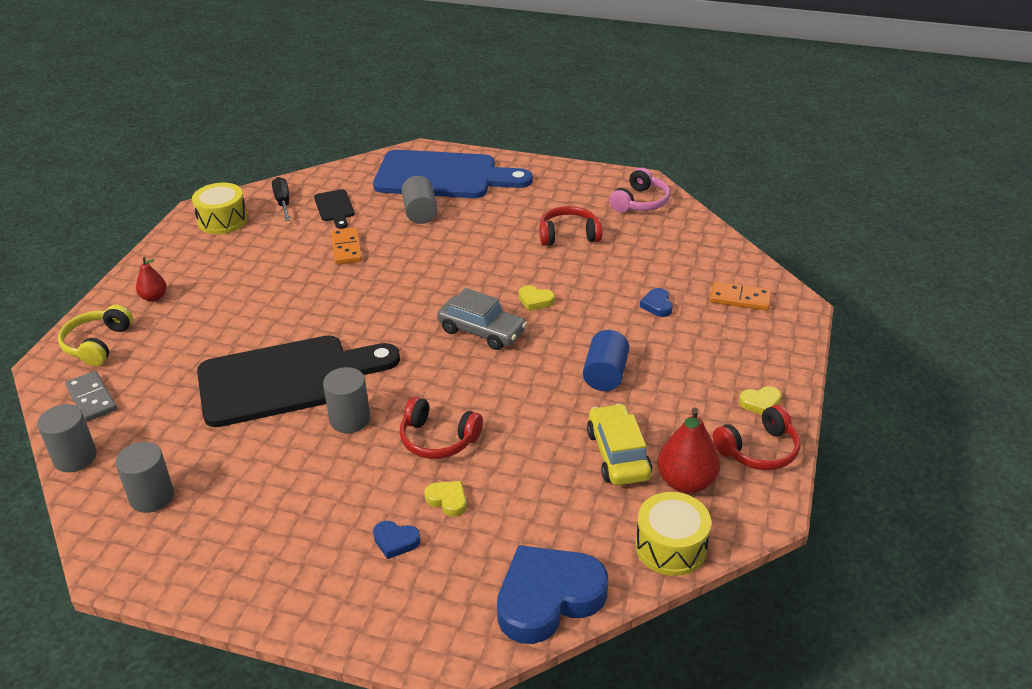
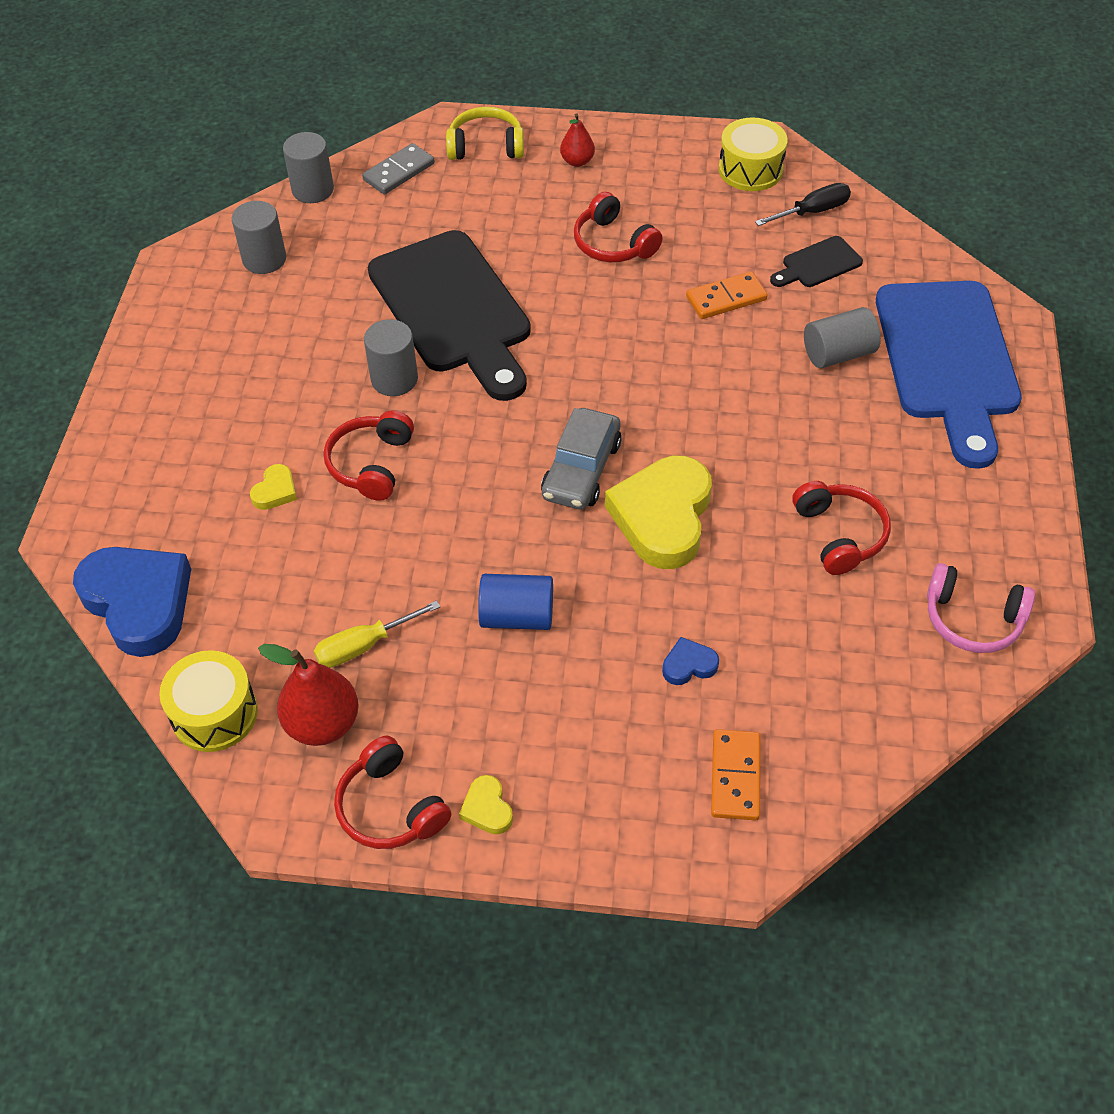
camera: 80 degrees right, 15 degrees up
(260, 290) = (613, 243): none -> red headphones
(395, 541) = (214, 459): blue heart -> none
(535, 300) = (663, 517): yellow heart -> yellow heart, size x2.34
(618, 454) = (364, 645): yellow car -> yellow screwdriver

